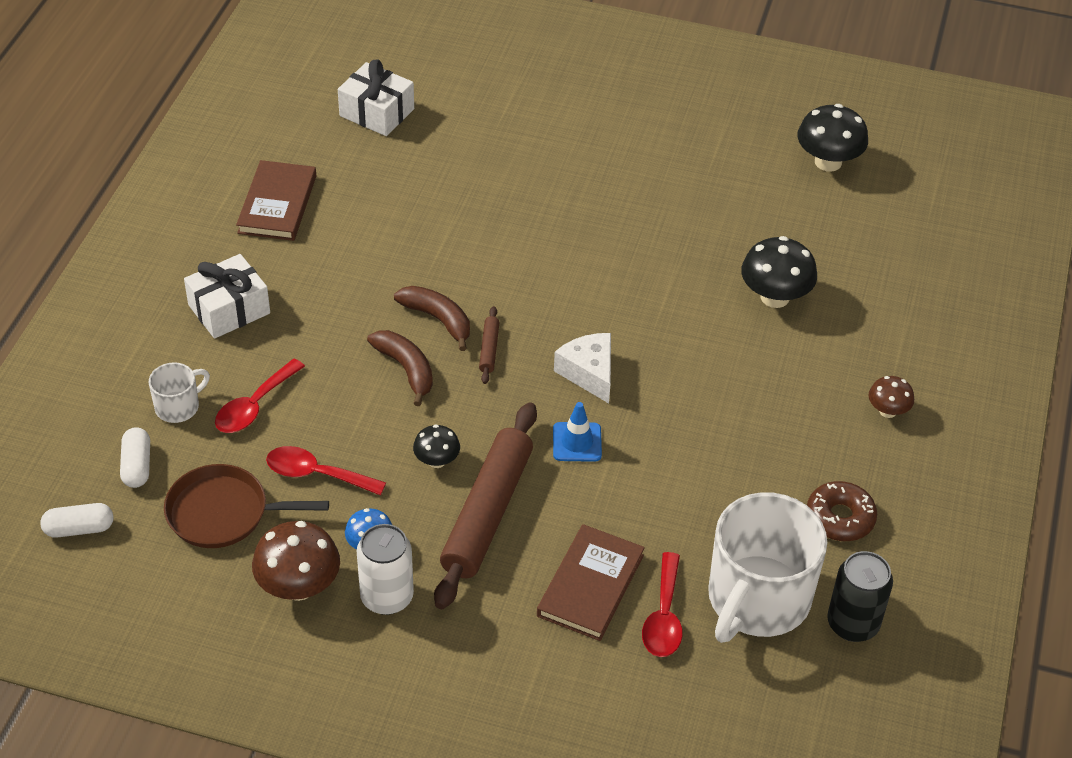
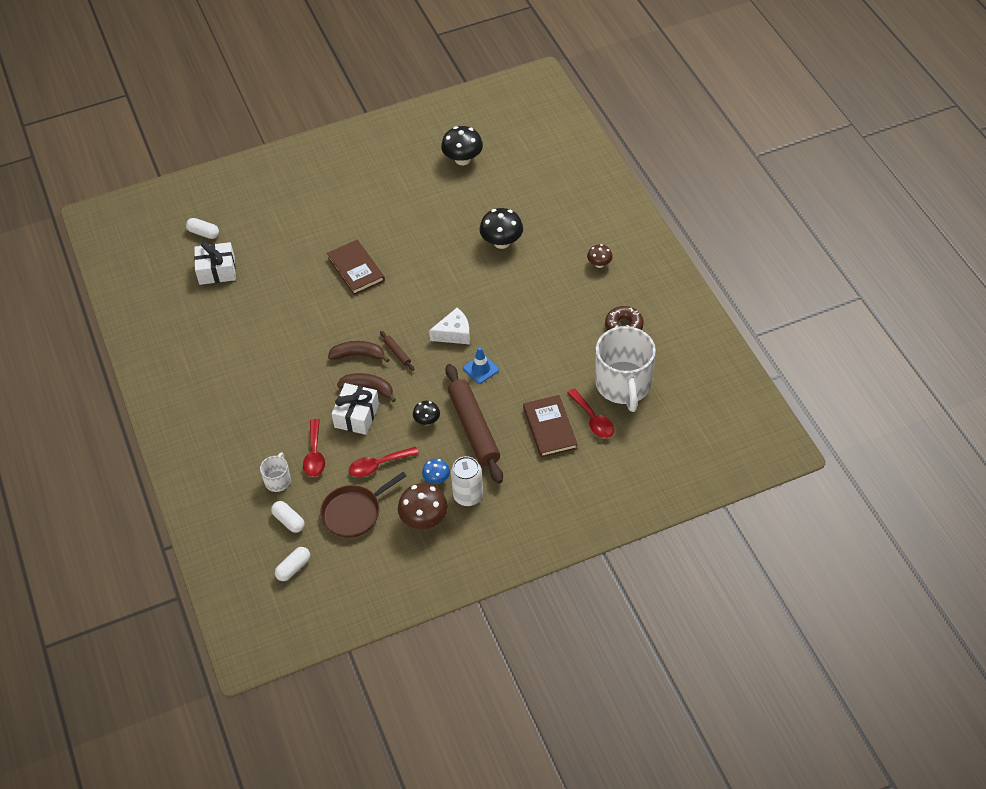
camera: 35 degrees left, 5 degrees up
(229, 309) = (251, 418): white gift -> white gift (357, 416)
(277, 204) = (217, 350): brown book -> brown book (356, 269)
(408, 61) = (203, 233): none -> white capsule
(589, 373) = (454, 333): white cheese -> white cheese turned 135 degrees clockwise
(852, 624) = (671, 368): black can -> none

